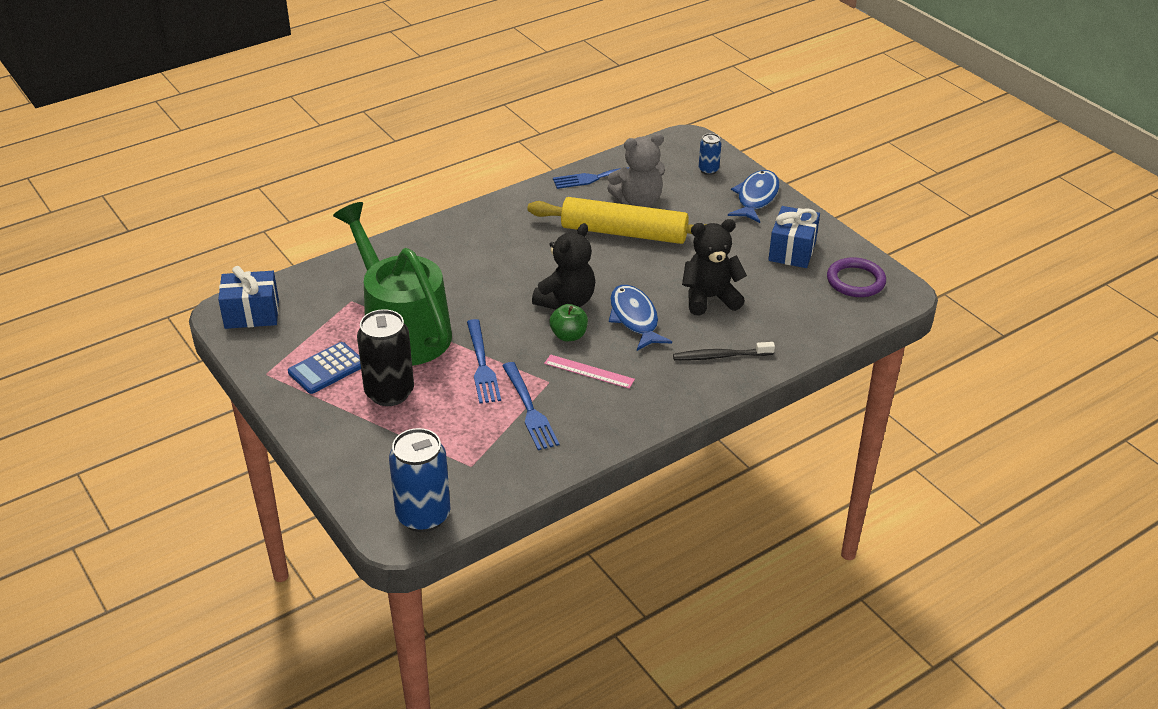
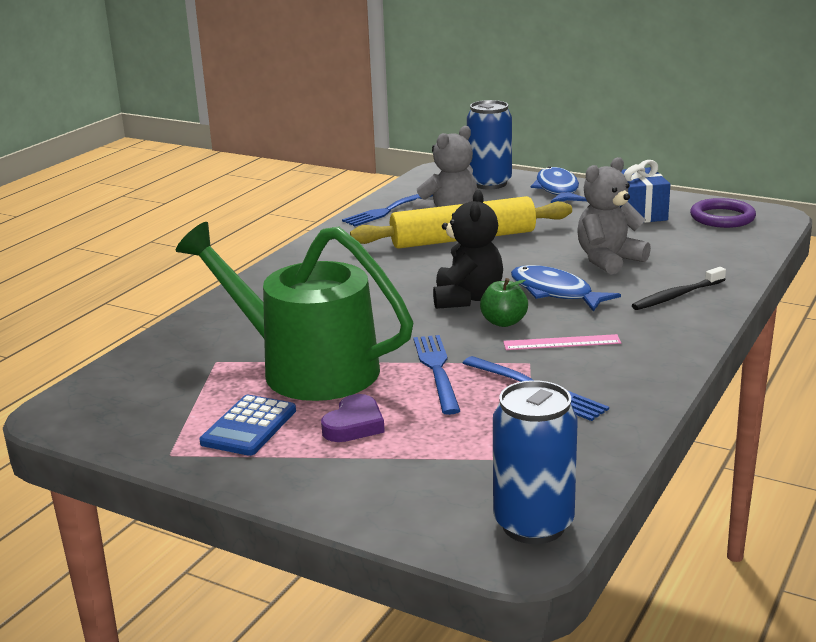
camera: 25 degrees left, 15 degrees down
(252, 314) = (95, 406): blue gift -> none
(389, 393) = (354, 425): black can -> purple heart
(482, 365) = (437, 370): blue fork -> blue fork turned 150 degrees counterclockwise
(708, 170) = (489, 183): blue can -> blue can, size x1.96
(710, 298) = (608, 260): black teddy bear -> grey teddy bear

